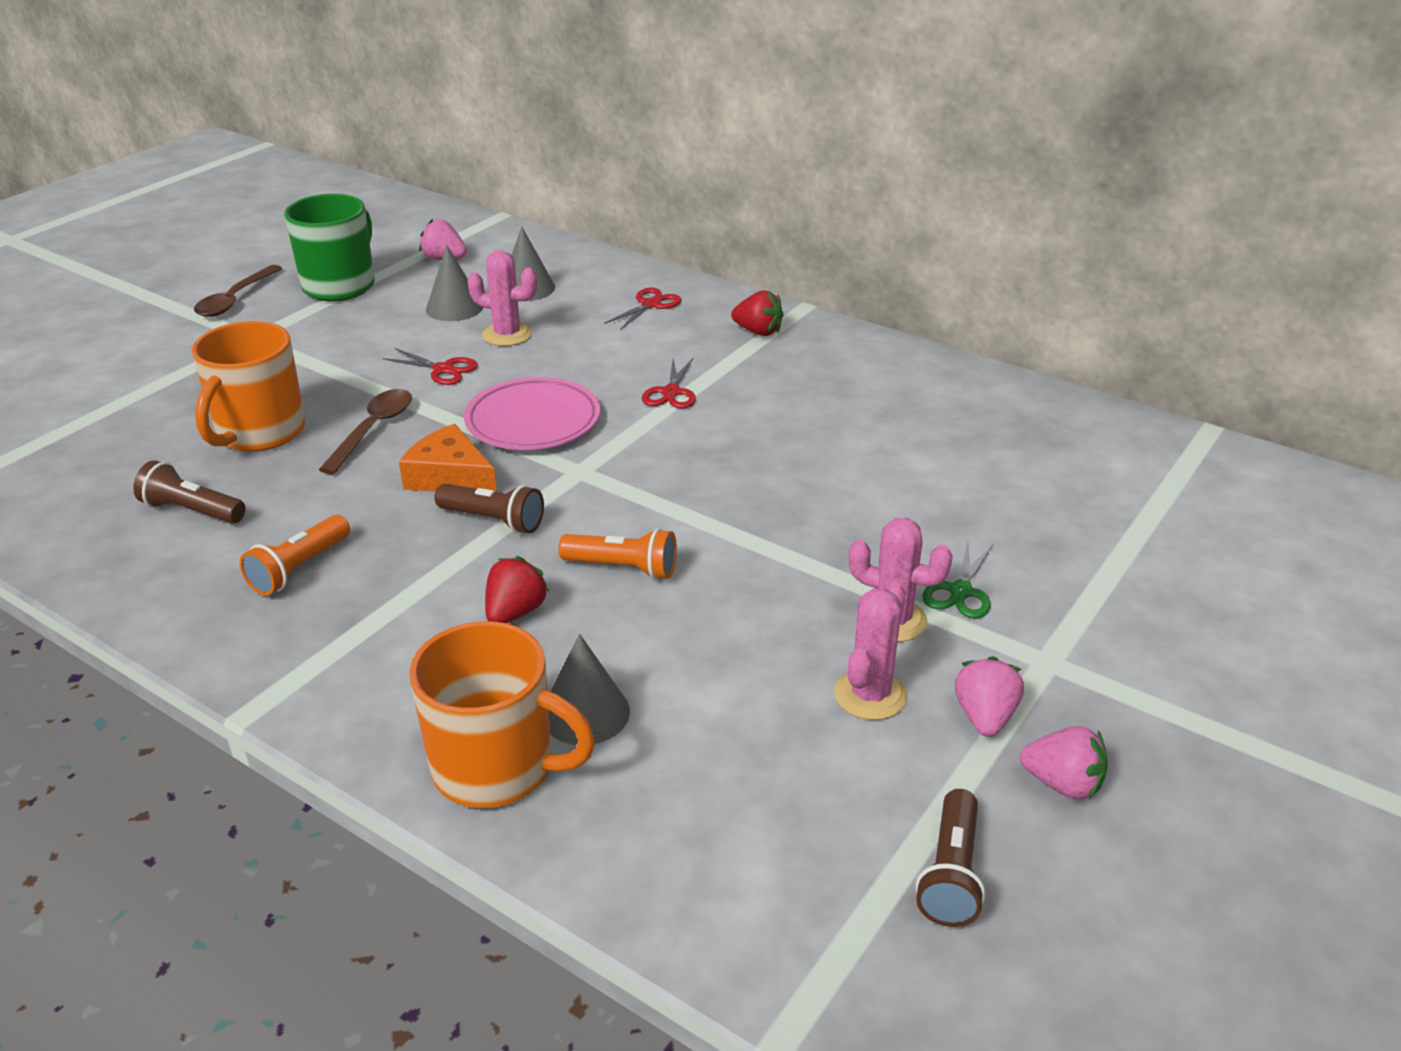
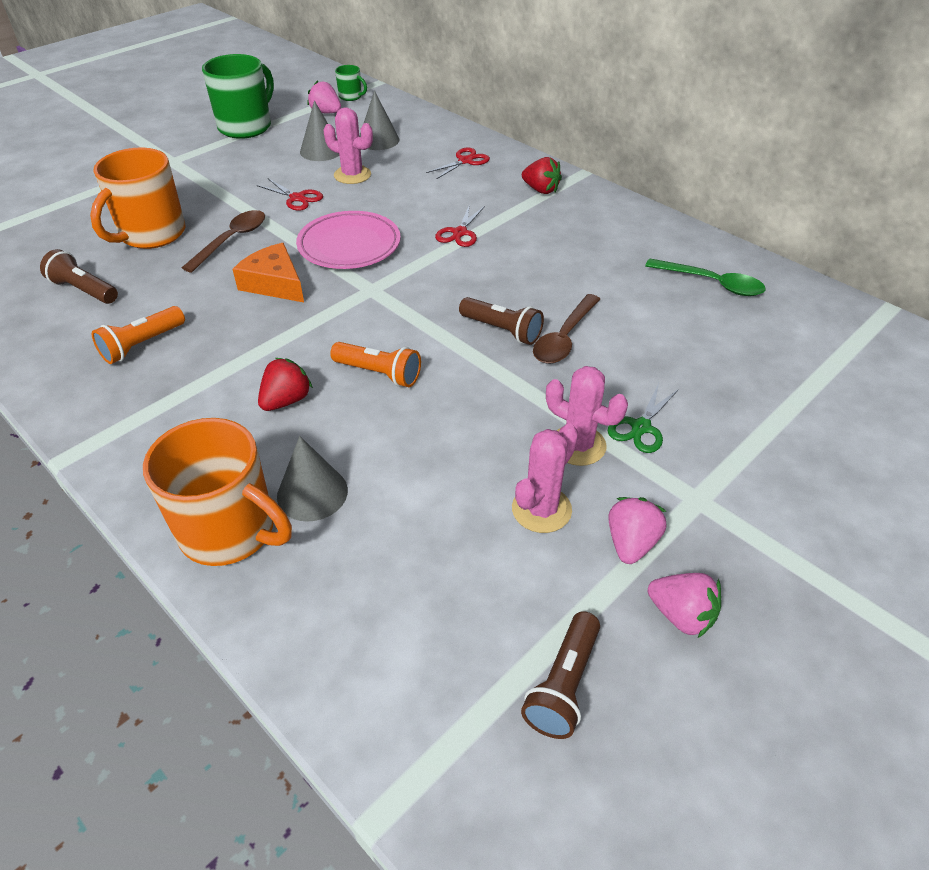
camera: 10 degrees right, 10 degrees up
(235, 300) = (170, 131): brown spoon -> brown spoon (564, 338)
(471, 236) = (351, 97): none -> green mug
(493, 520) = (295, 322): brown flashlight -> brown flashlight (502, 330)
(999, 422) = (712, 283): none -> green spoon

